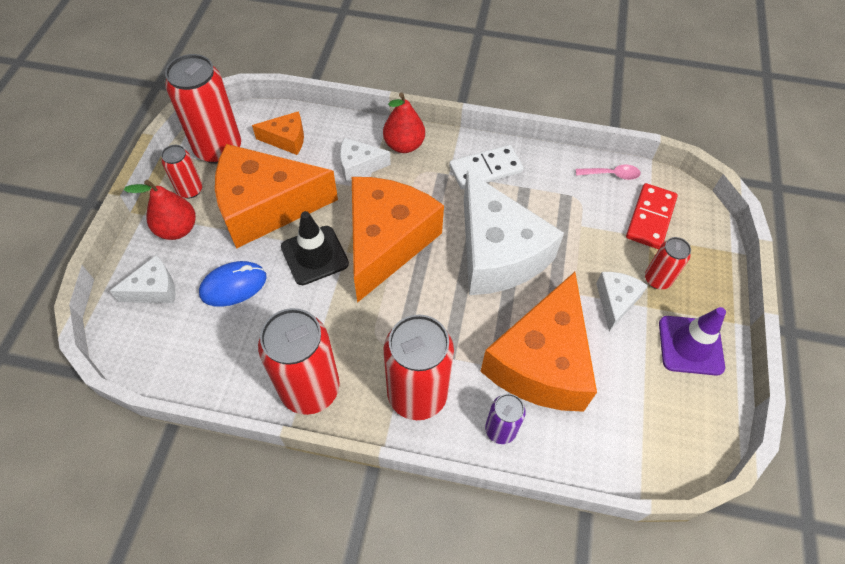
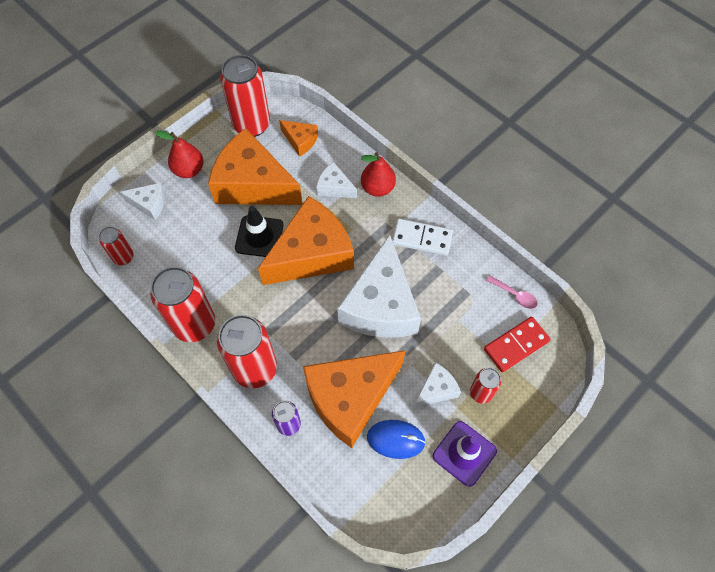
camera: 35 degrees right, 5 degrees up
(190, 190) = (214, 146): red can -> red can (123, 257)
(233, 286) = (196, 229): blue mouse -> blue mouse (395, 439)

